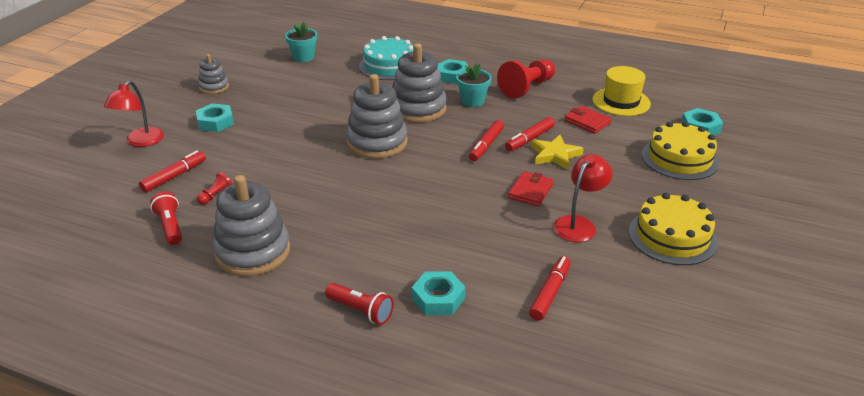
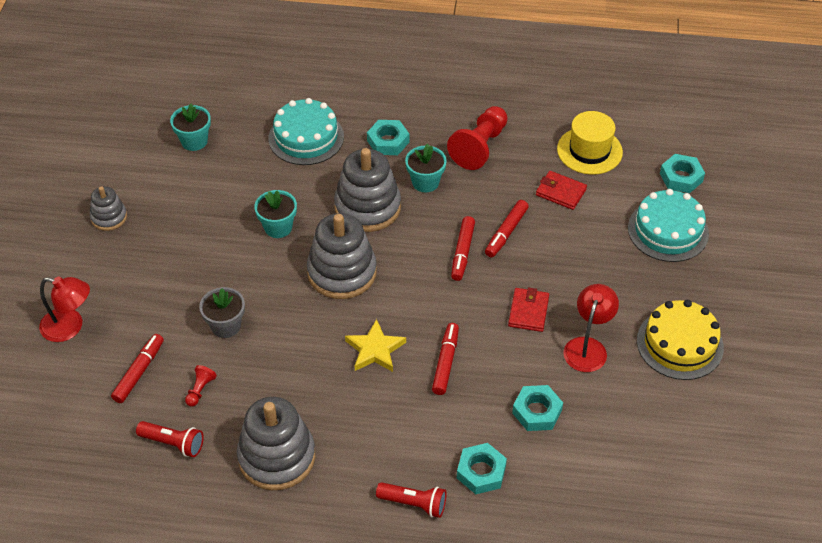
camera: 15 degrees left, 15 degrees up
(140, 142) = (70, 327): red lamp -> red lamp turned 75 degrees counterclockwise
(170, 226) = (173, 443): red flashlight -> red flashlight turned 150 degrees clockwise
(215, 122) = (142, 277): turquoise nut -> turquoise nut (537, 412)
(262, 160) = (226, 326): none -> grey flower pot
(339, 110) = (278, 227): none -> turquoise flower pot
(550, 293) = (582, 441): red marker -> red marker (445, 362)
(555, 155) = (539, 252): yellow star -> yellow star (375, 350)
(679, 158) = (668, 230): yellow cake -> turquoise cake

